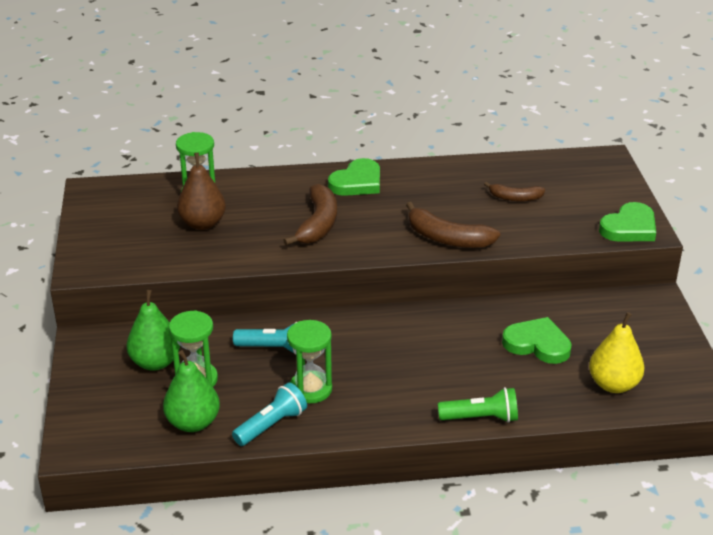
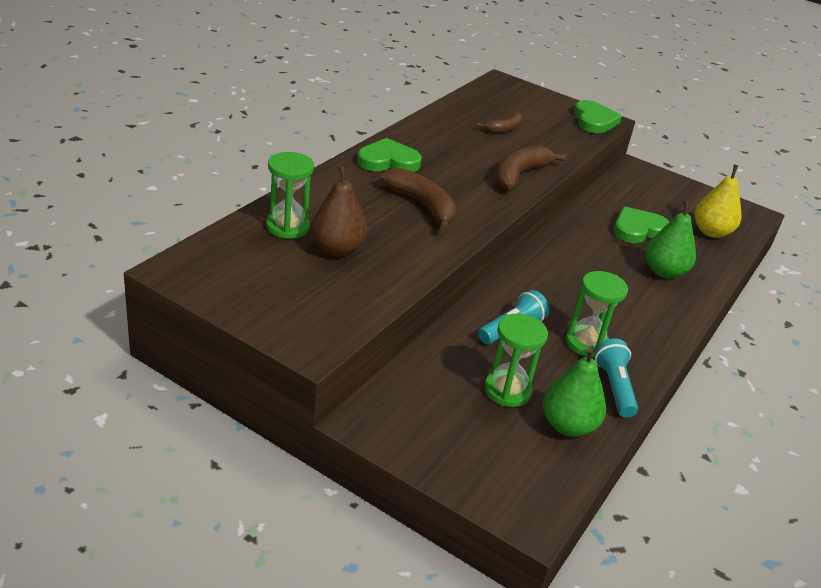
camera: 55 degrees left, 0 degrees up
(155, 362) = (454, 399): green pear -> green pear (664, 272)
(357, 182) = (388, 161): green heart -> green heart turned 90 degrees counterclockwise
(447, 238) = (519, 175): brown banana -> brown banana turned 150 degrees clockwise
(481, 418) = (698, 295): green flashlight -> none

